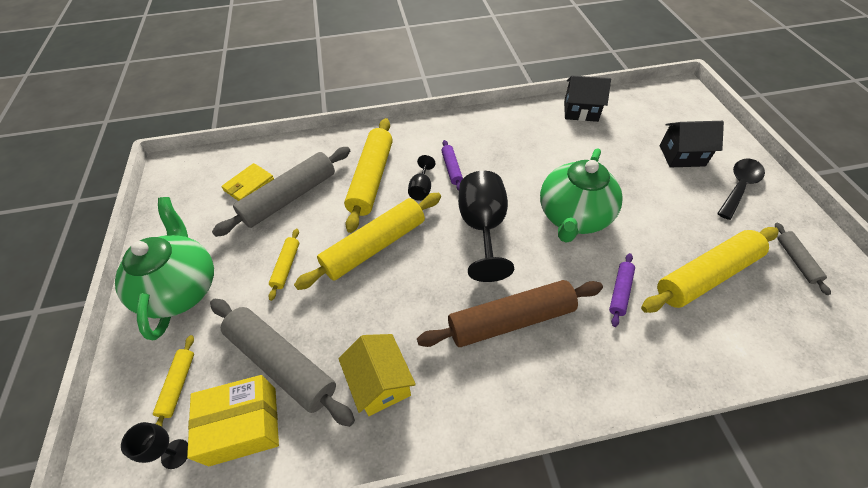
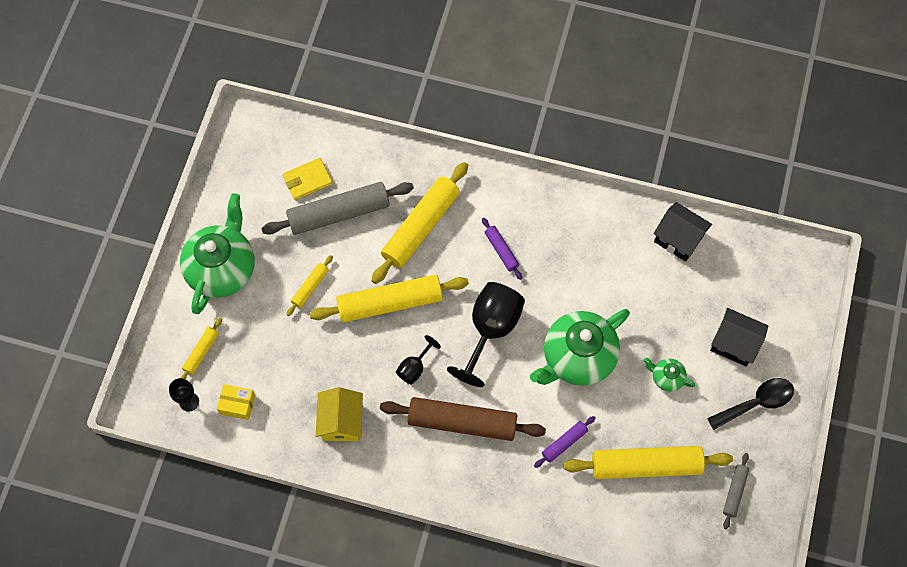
camera: 25 degrees right, 15 degrees up
(243, 425) = (237, 404): yellow box -> yellow box, size x0.60
(282, 363) = (278, 371): grey rolling pin -> none
(421, 189) = (460, 261): black goblet -> black goblet (414, 367)
(451, 168) = (501, 250): purple rolling pin -> purple rolling pin turned 45 degrees counterclockwise
(656, 200) = (666, 378): none -> green teapot

